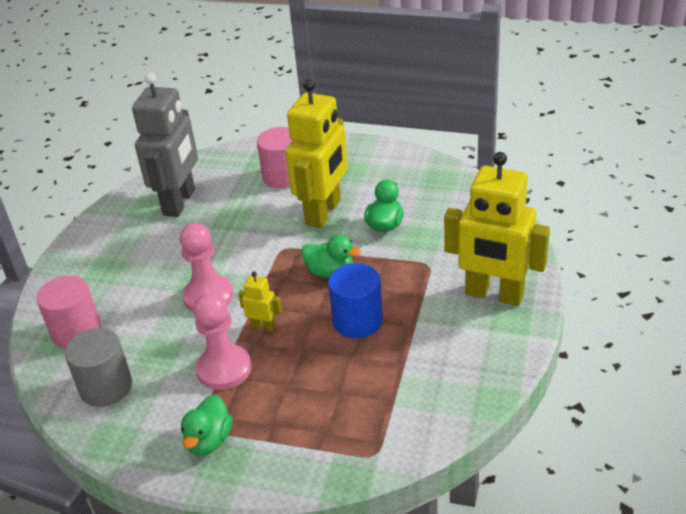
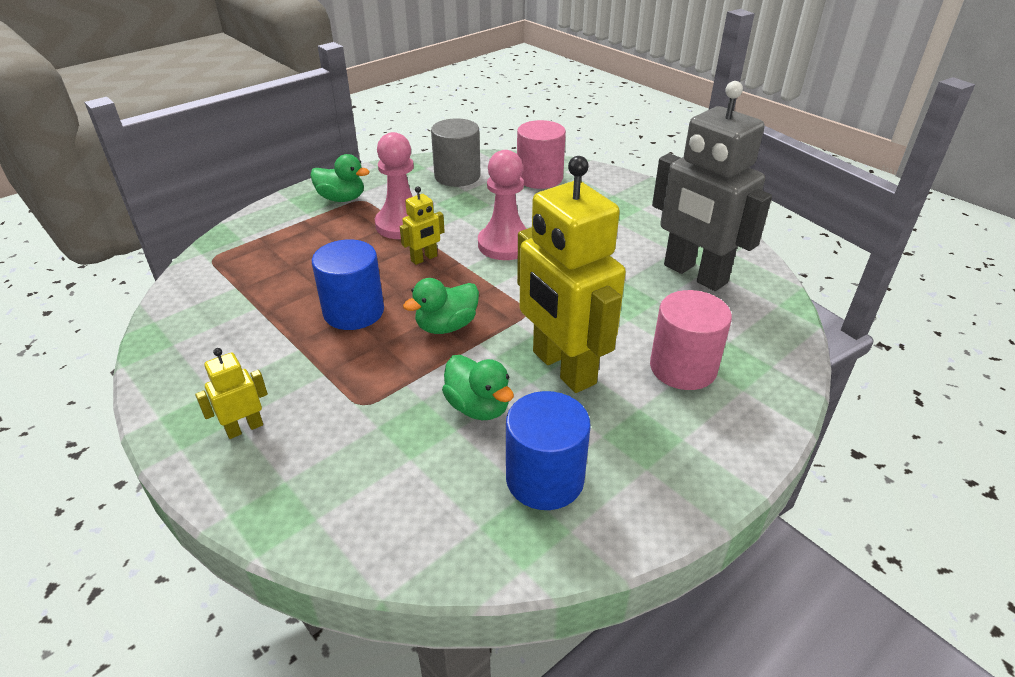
camera: 120 degrees right, 0 degrees up
(209, 441) = (342, 198): green duck -> green duck turned 150 degrees clockwise
(407, 185) = (544, 479): none -> blue cylinder
(494, 295) = (244, 428): yellow robot -> yellow robot, size x0.43

